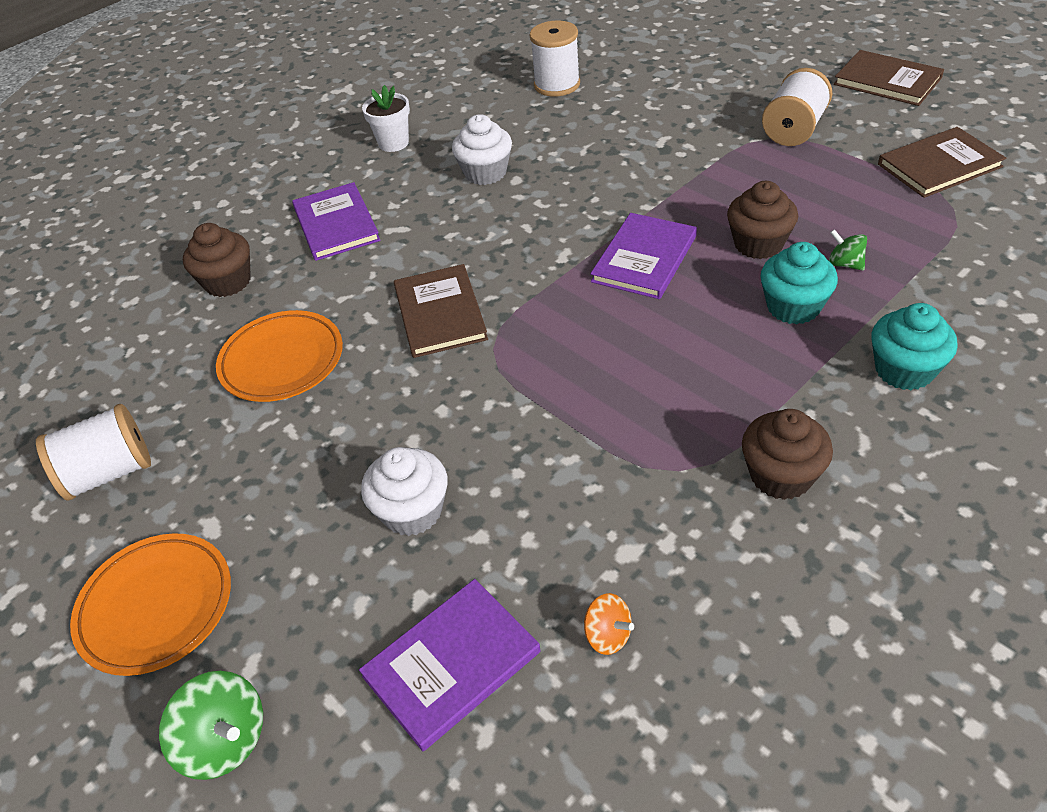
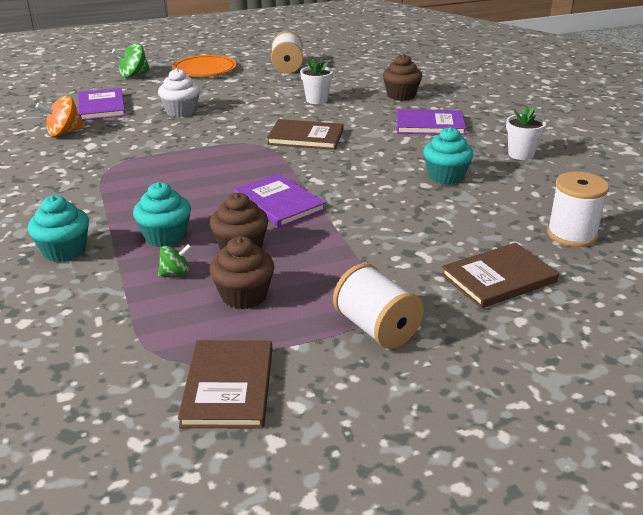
camera: 110 degrees right, 15 degrees down
(282, 361) = (317, 100): orange plate -> white flower pot
(485, 173) = (446, 176): white cupcake -> turquoise cupcake
(608, 635) = (64, 132): orange spinning top -> orange spinning top, size x1.63
(781, 475) = (66, 188): brown cupcake -> brown cupcake (244, 296)
(887, 81) = (419, 444): brown book -> brown book (499, 278)

